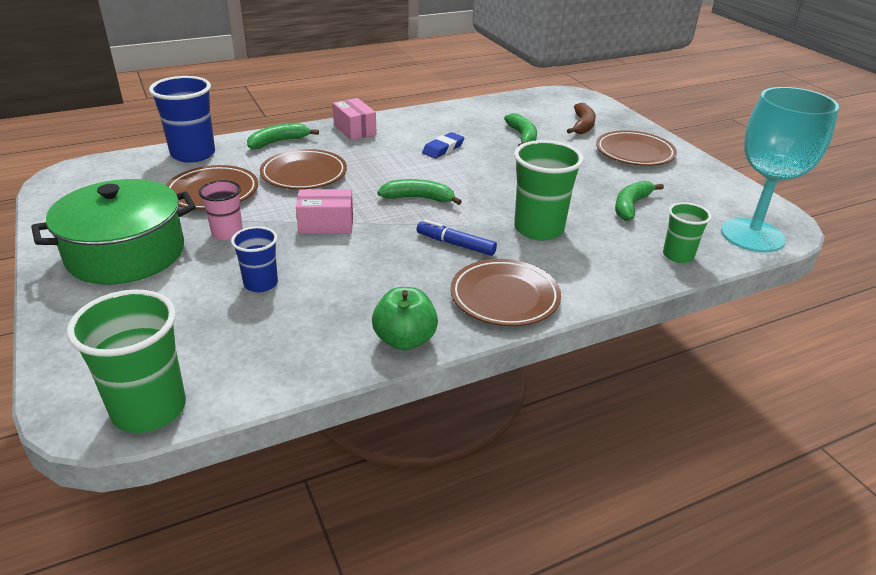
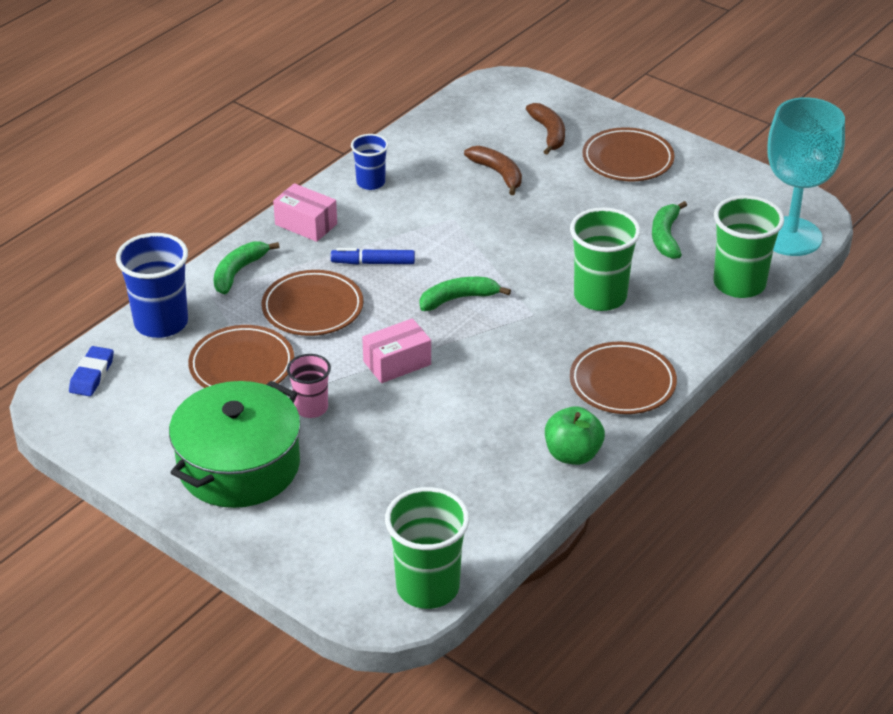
camera: 25 degrees left, 5 degrees up
(261, 284) = (401, 449): blue cup -> blue cup (370, 182)
(443, 149) = (428, 221): blue eraser -> blue eraser (92, 375)
(455, 244) = (538, 342): blue marker -> blue marker (373, 263)
(522, 137) = (498, 174): green banana -> brown banana
(678, 255) = (739, 284): green cup -> green cup, size x1.71

